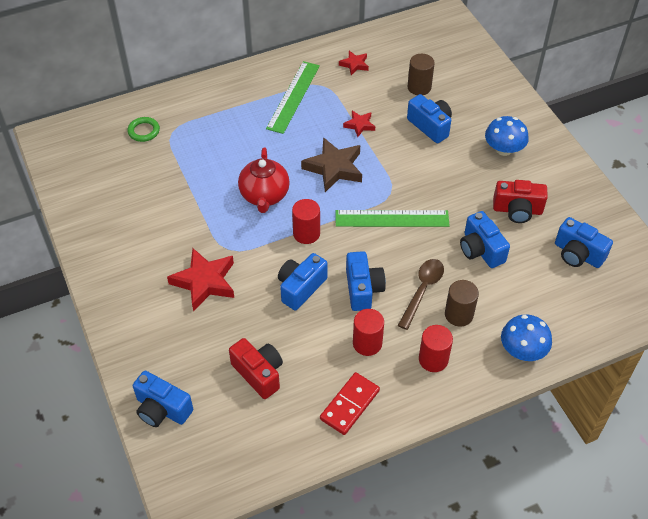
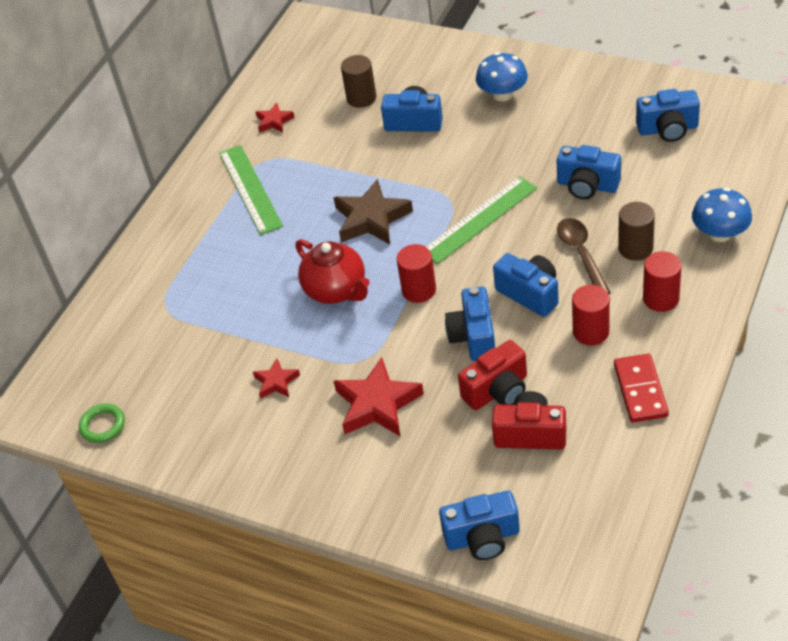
camera: 35 degrees left, 5 degrees down
(144, 131) = (134, 328): green ring -> green ring (103, 425)
(359, 125) = (347, 167): red star -> red star (276, 382)
(517, 210) = (576, 133): red camera -> red camera (497, 391)

